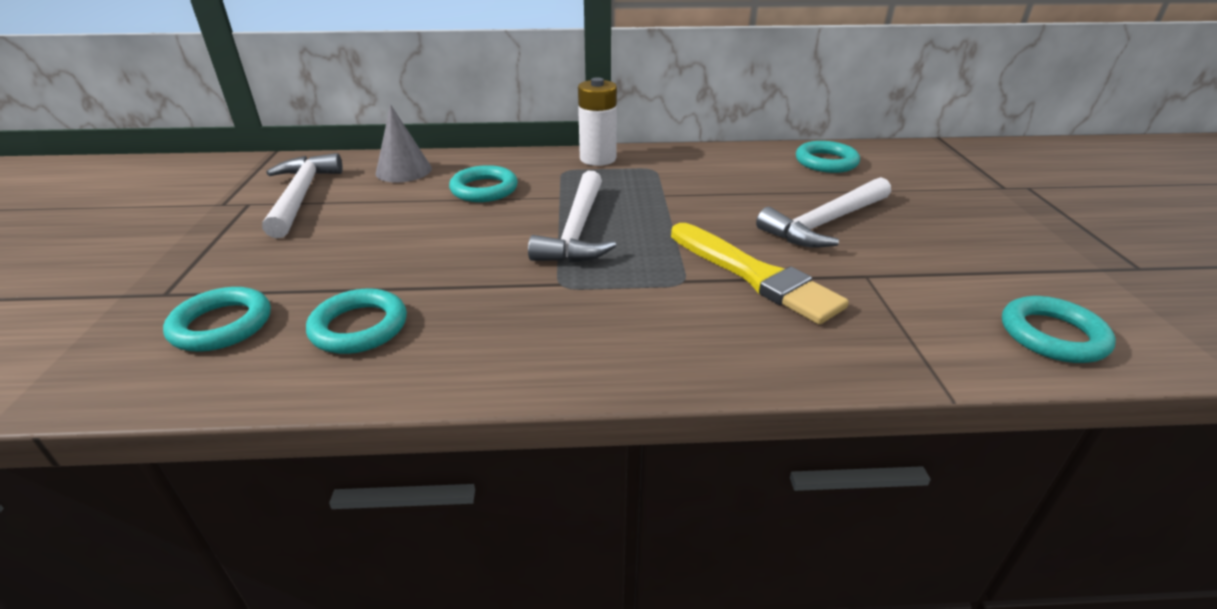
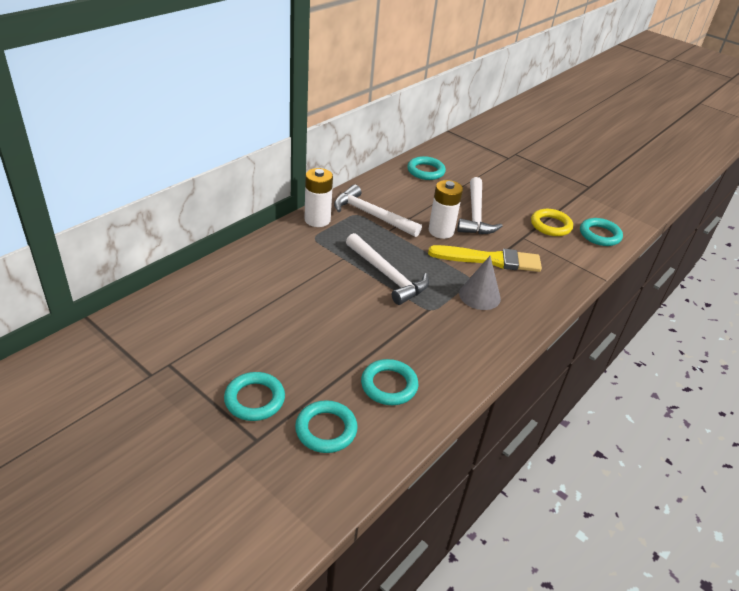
camera: 50 degrees left, 5 degrees up
(301, 196) = (193, 339): white hammer -> white hammer (371, 215)
(403, 170) = (220, 285): grey cone -> grey cone (479, 296)
(484, 189) = (295, 274): turquoise ring -> turquoise ring (254, 399)
(735, 220) = (441, 231): none -> white battery
(952, 282) = (550, 225): none -> yellow ring

